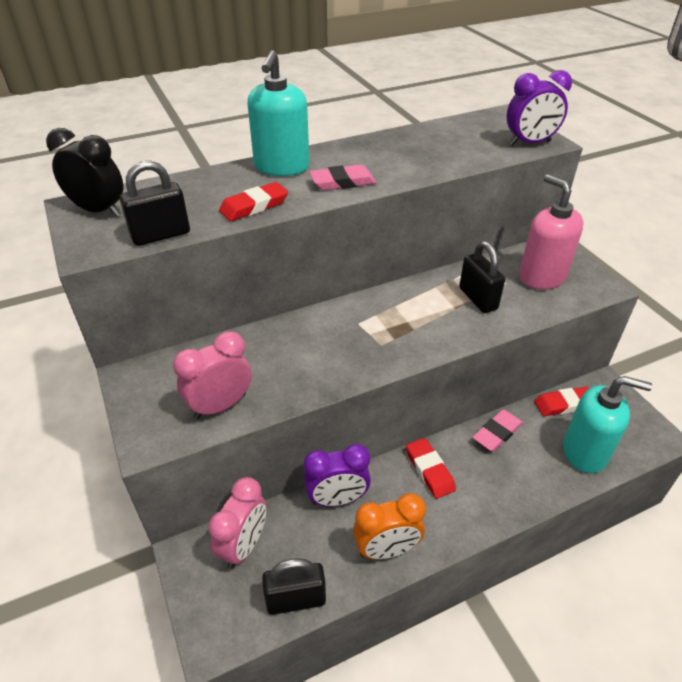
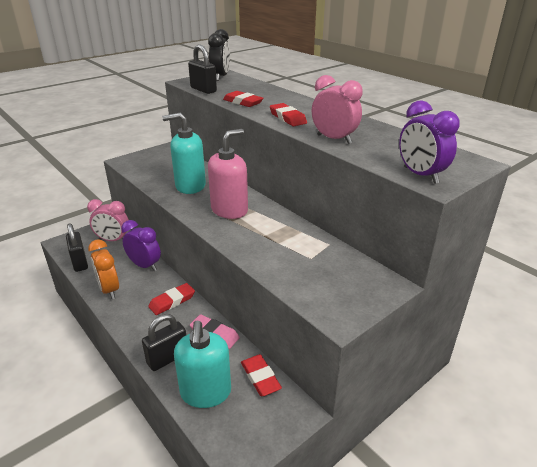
camera: 75 degrees right, 10 degrees down
(220, 406) = (149, 172): pink clock -> pink clock (334, 139)
(281, 167) = (295, 102): turquoise soap dispenser -> turquoise soap dispenser (190, 186)
(337, 499) = (145, 266): purple clock -> purple clock turned 150 degrees clockwise
(342, 182) = (287, 118): pink eraser -> red eraser
(477, 299) = (280, 245): black padlock -> black padlock (167, 358)
(541, 277) = (331, 277): pink soap dispenser -> pink soap dispenser (229, 210)

